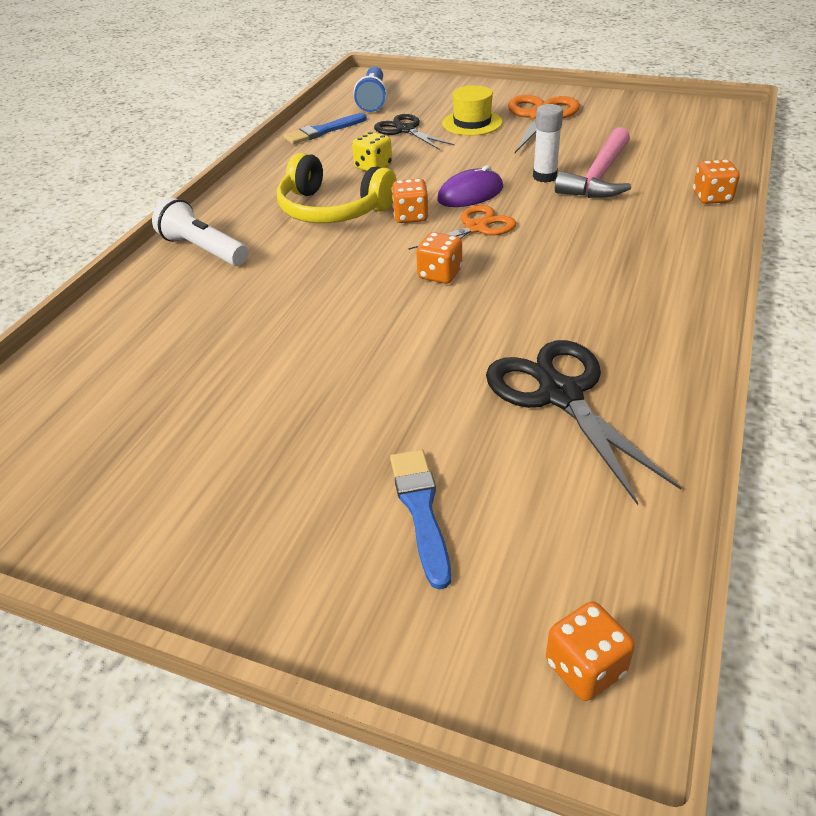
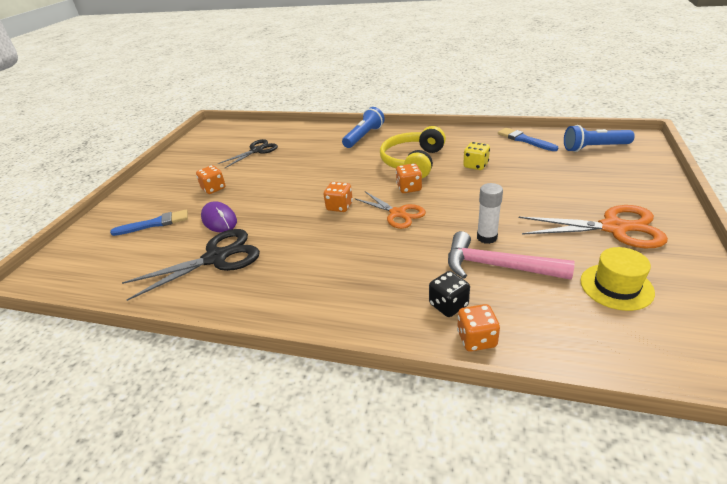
camera: 85 degrees right, 5 degrees down
(203, 249) = (364, 136): white flashlight -> blue flashlight
(405, 130) = (544, 168): black scissors -> black scissors (257, 150)
(470, 194) = (446, 206): purple mouse -> purple mouse (219, 220)
(472, 123) = (576, 194): yellow hat -> yellow hat (616, 286)
(585, 667) = (53, 272): orange dice -> orange dice (213, 188)
(664, 207) = (448, 305): none -> black dice

